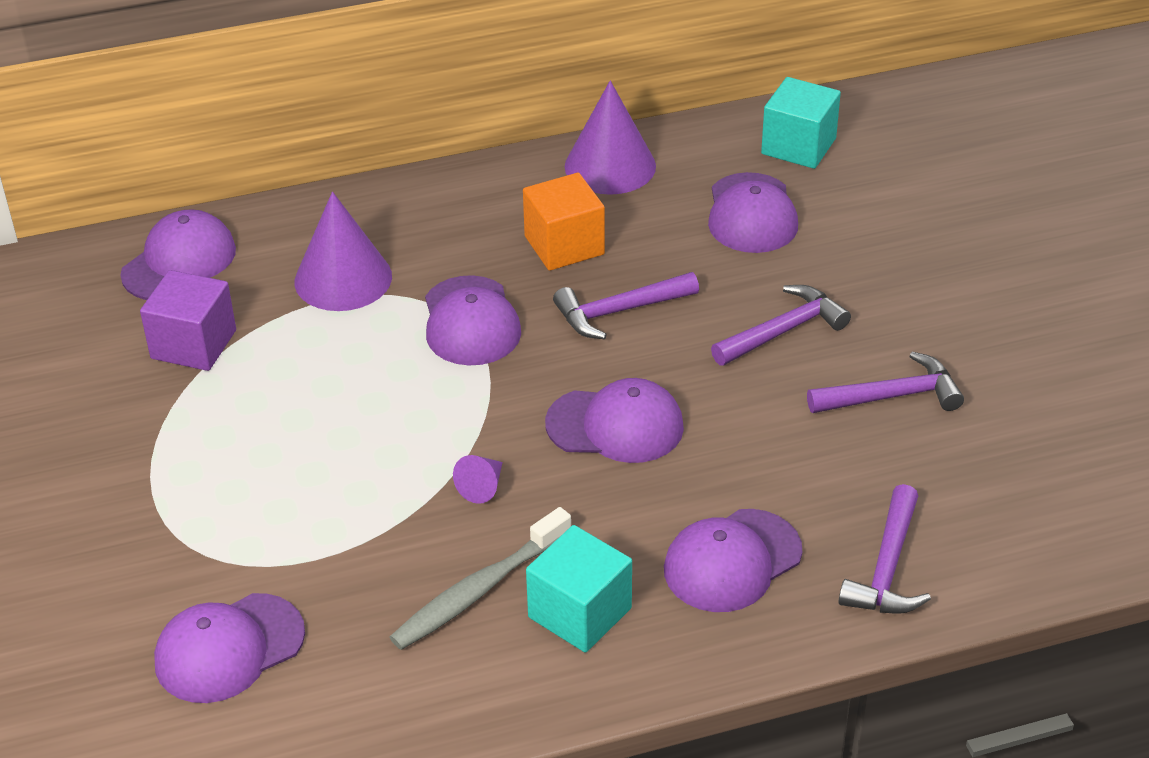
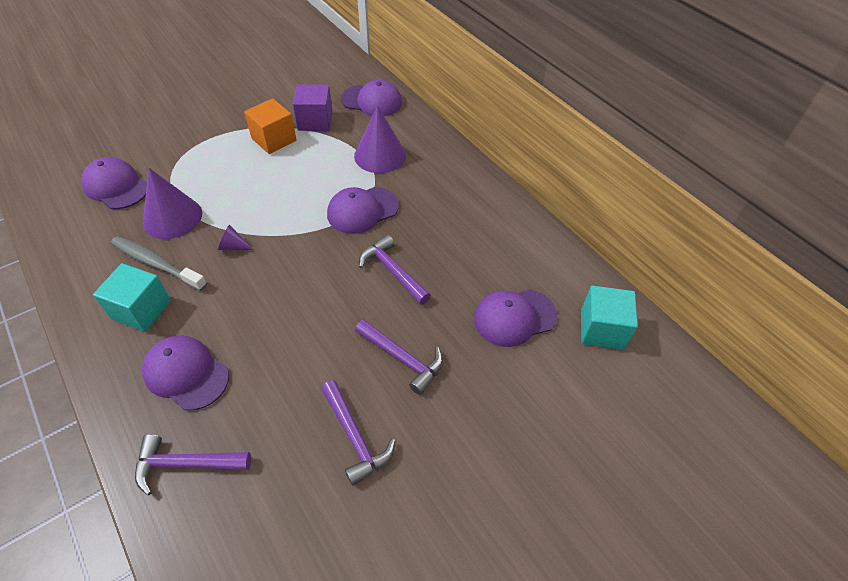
camera: 70 degrees right, 10 degrees up
(564, 245) = (442, 233): orange cube -> orange cube (274, 139)
(610, 166) = (526, 236): purple cone -> purple cone (172, 217)
(615, 425) = (293, 292): purple cap -> none

